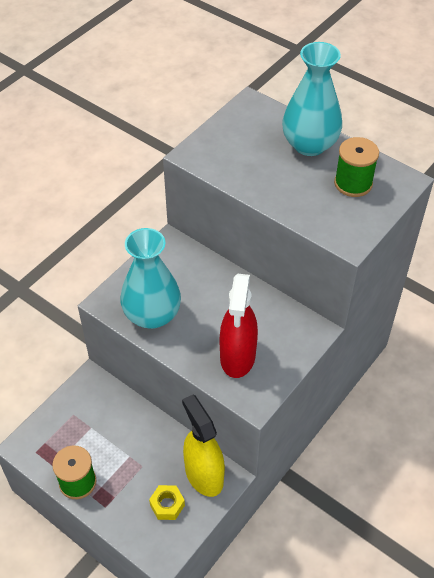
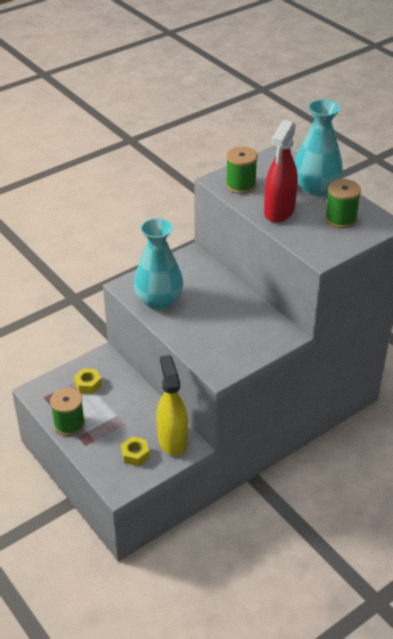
camera: 15 degrees right, 10 degrees down
(83, 422) = (88, 384): none -> yellow nut
(221, 156) = (240, 185): none -> green spool
(237, 357) = (217, 341): red spray bottle -> red spray bottle (279, 211)

